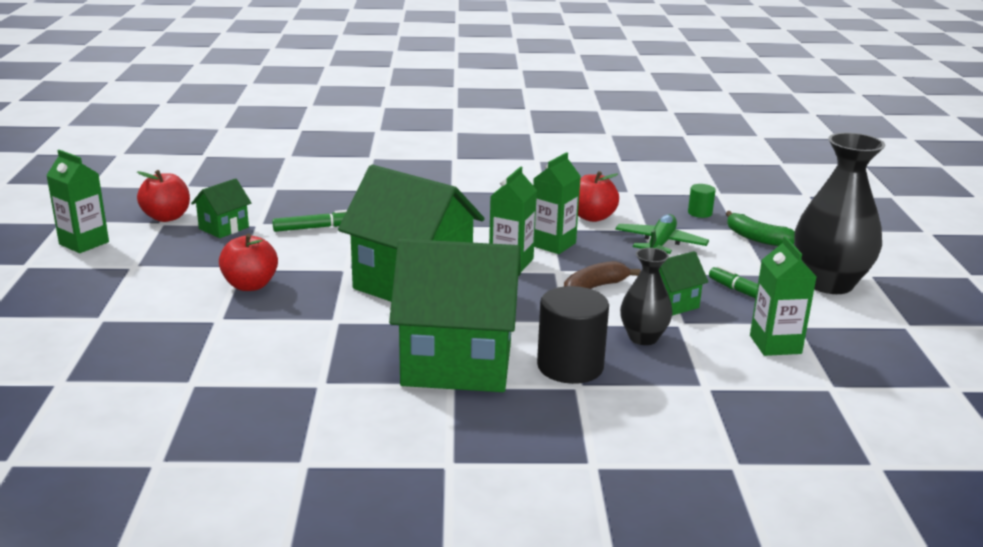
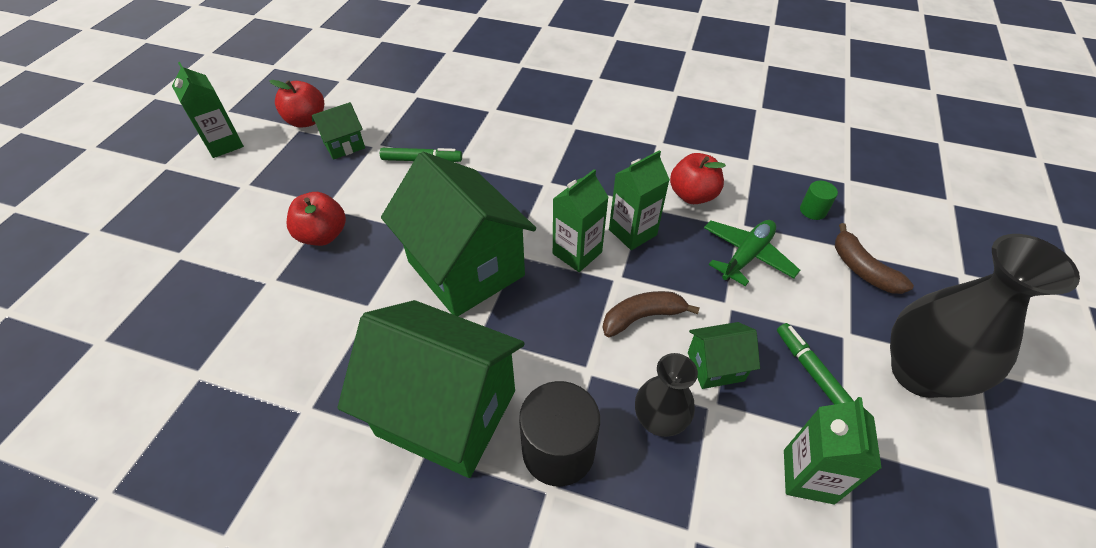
camera: 20 degrees right, 25 degrees up
(757, 238) = (862, 269): green banana -> brown banana

